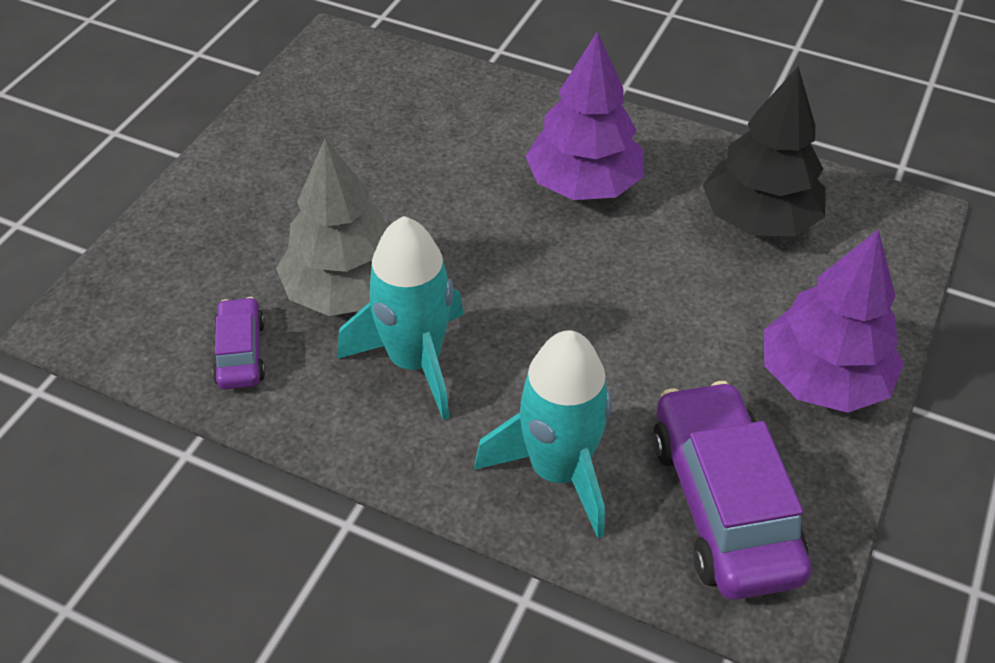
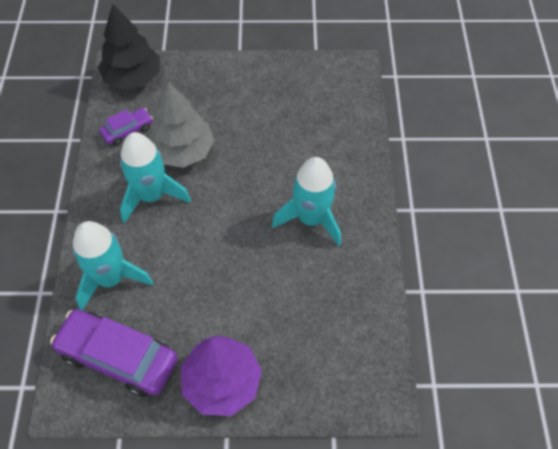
camera: 65 degrees right, 10 degrees up
(584, 184) = (311, 219): purple tree -> turquoise rocket
(723, 504) = (118, 357): purple car -> purple car turned 120 degrees counterclockwise
(759, 219) = (332, 314): black tree -> black tree (133, 77)

